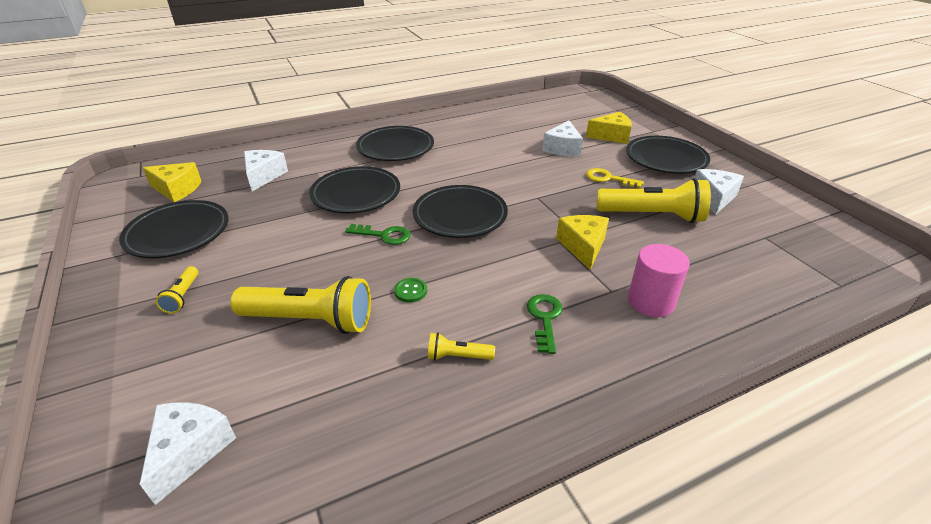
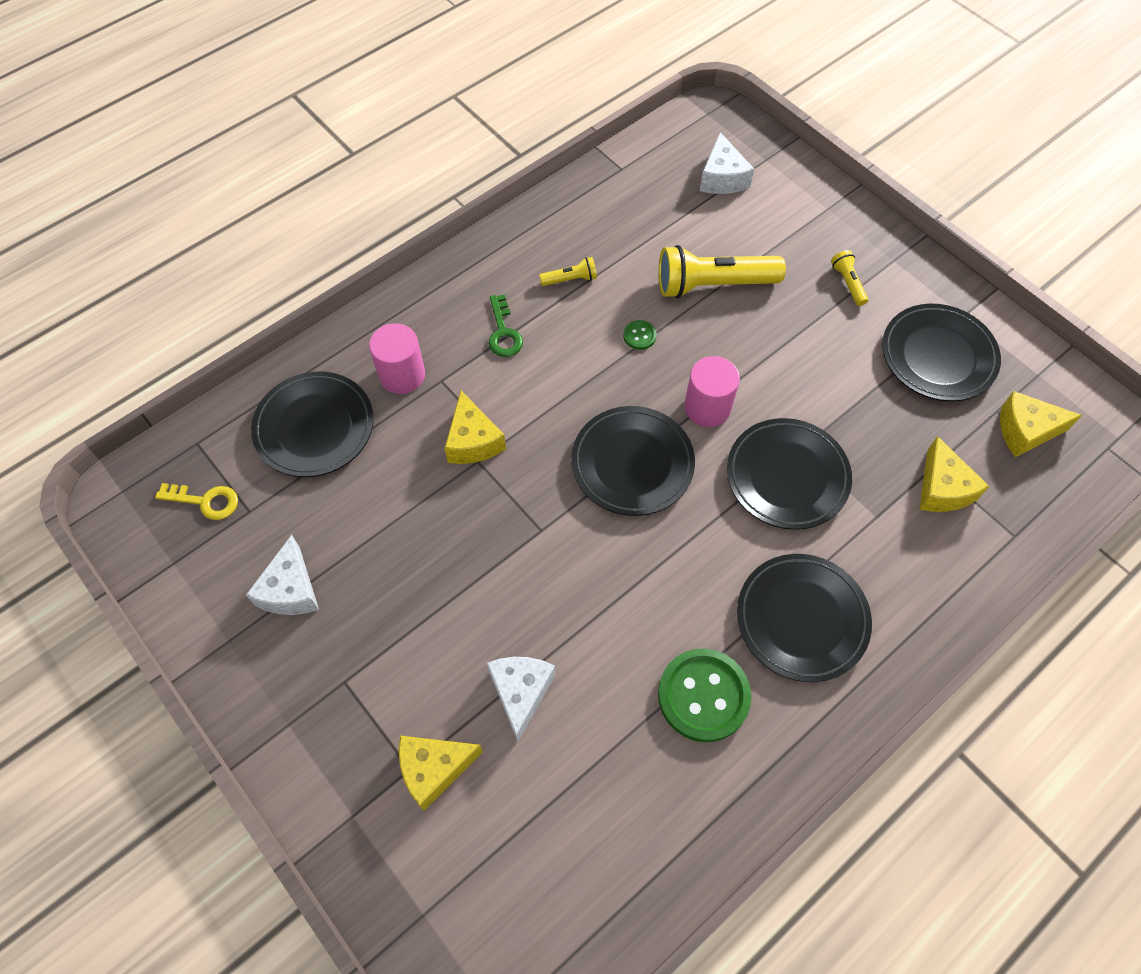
camera: 165 degrees right, 25 degrees up
(263, 176) = (942, 488): white cheese -> yellow cheese
(384, 235) = (707, 407): green key -> pink cylinder
(464, 136) = (703, 696): none -> green button
(608, 179) = (441, 606): yellow key -> yellow key (205, 501)
(652, 216) = (384, 523): yellow flashlight -> none
(665, 159) = (344, 696): black plate -> black plate (315, 428)

